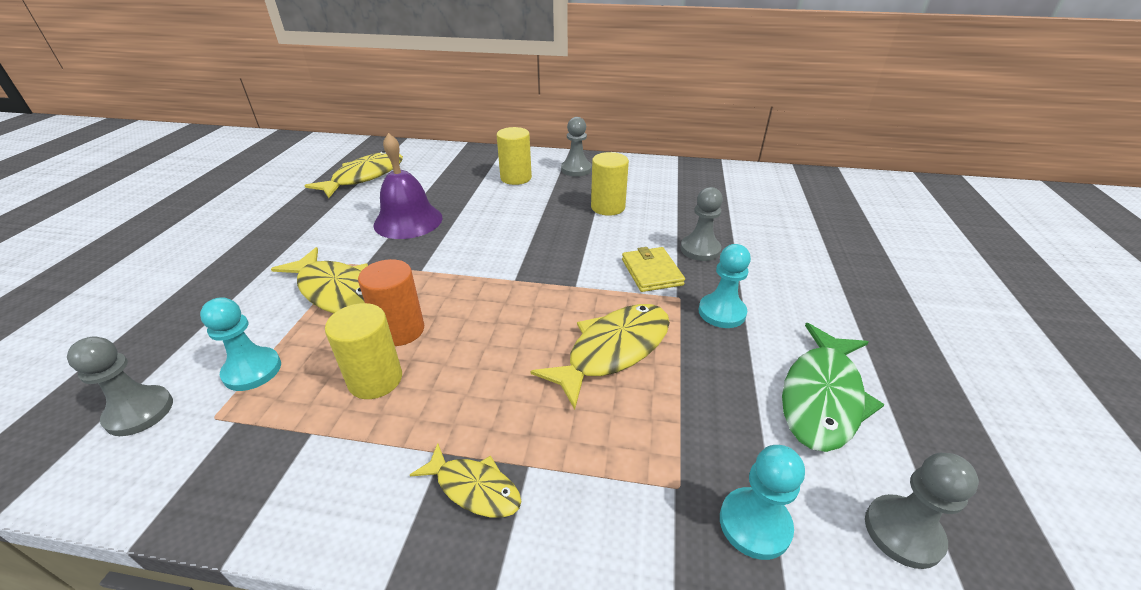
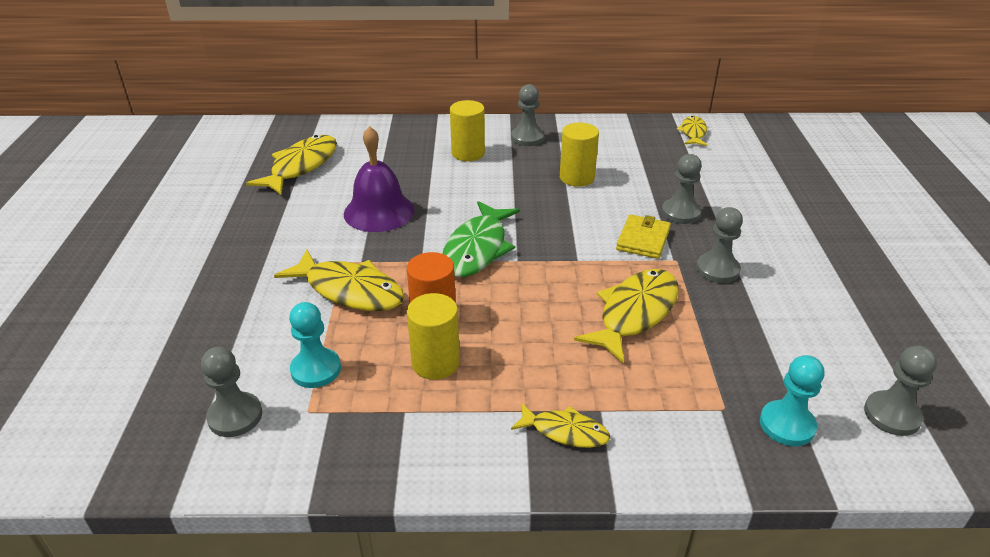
camera: 10 degrees left, 0 degrees up
(651, 272) = (643, 239): yellow wallet -> yellow wallet turned 45 degrees clockwise
(721, 312) = (717, 269): turquoise pawn -> grey pawn
(737, 177) = (693, 133): none -> yellow fish
(822, 396) = (817, 329): green fish -> green fish (477, 248)

